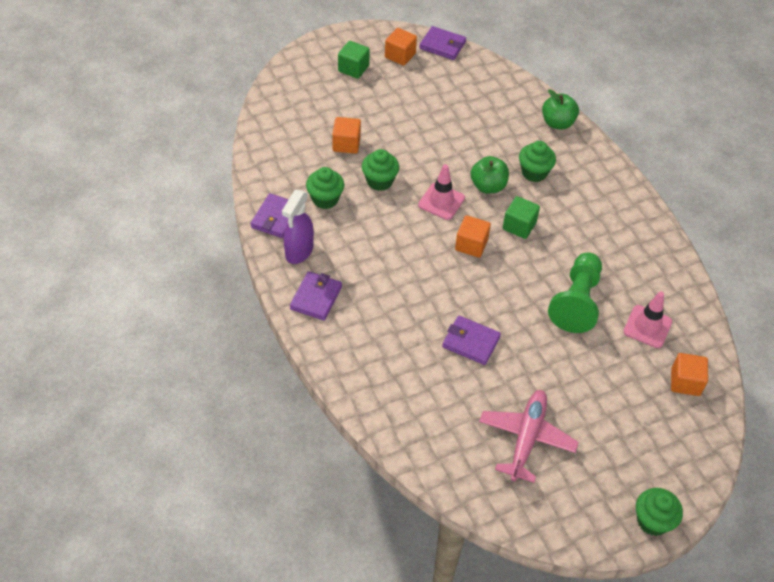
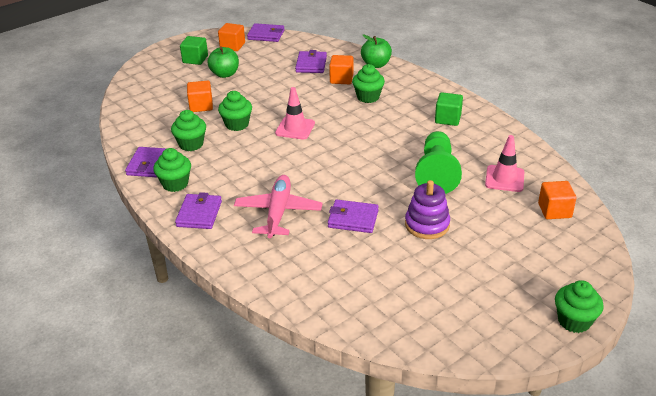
camera: 10 degrees left, 15 degrees down
(299, 251) = (175, 184): purple spray bottle -> green cupcake
(471, 245) = (330, 152): orange cube -> orange cube (341, 79)
(483, 106) = (311, 64): none -> purple wallet
(488, 186) = (332, 112): green apple -> green apple (225, 74)
(519, 226) = (368, 132): green cube -> green cube (448, 119)
(526, 438) = (430, 280): pink plane -> pink plane (278, 212)
(545, 368) = (427, 225): none -> purple stacking toy

